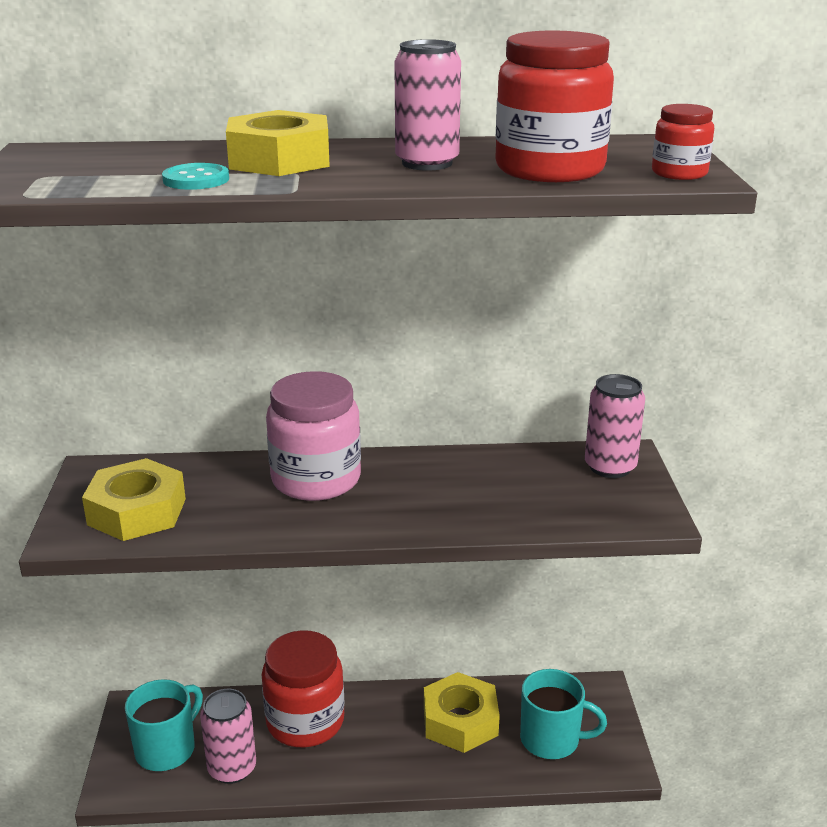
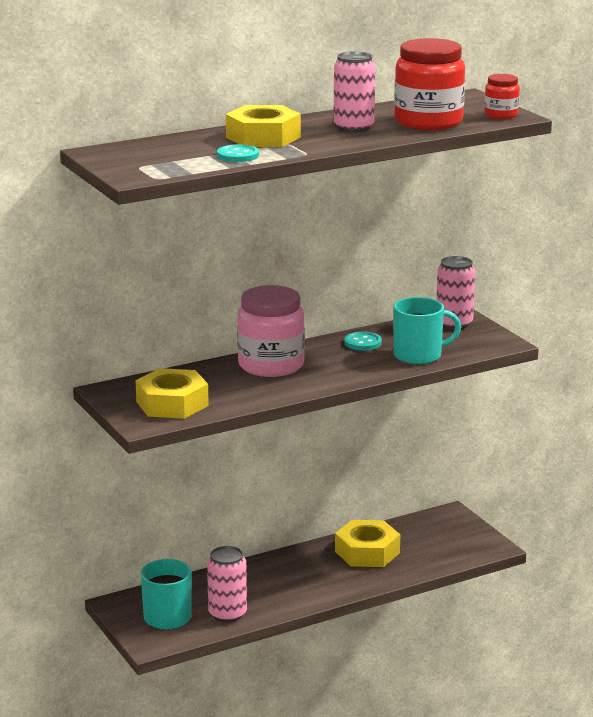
camera: 25 degrees left, 5 degrees down
(305, 721) = (256, 579): red jar -> none
(463, 471) = (363, 343): none -> turquoise button
(551, 739) = (437, 546): turquoise mug -> turquoise mug (419, 355)

